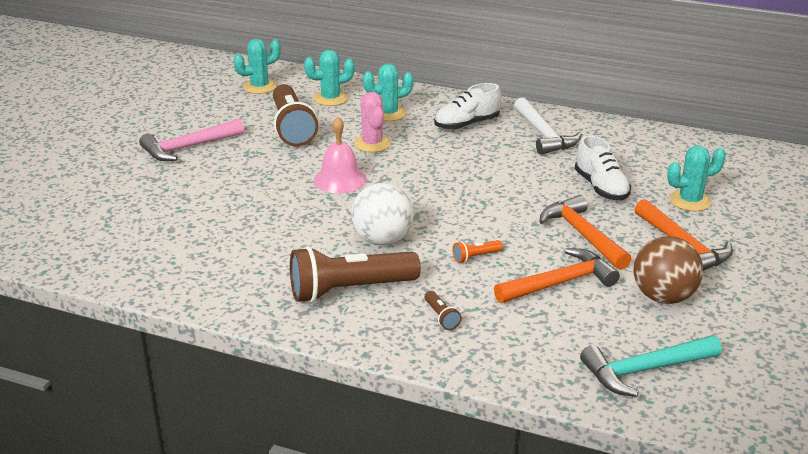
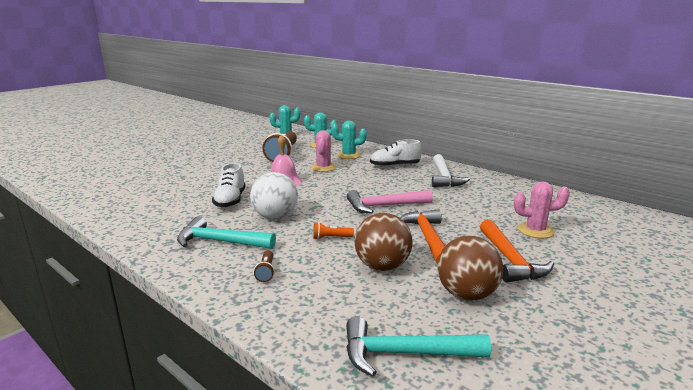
camera: 20 degrees right, 10 degrees down
(188, 147) = (214, 156): pink hammer -> pink hammer (384, 206)
(349, 290) = (220, 242): brown flashlight -> turquoise hammer
(560, 283) = (382, 266): orange hammer -> brown ball
(601, 187) = (465, 211): white shoe -> white shoe (230, 200)
(690, 201) = (535, 230): turquoise cactus -> pink cactus

